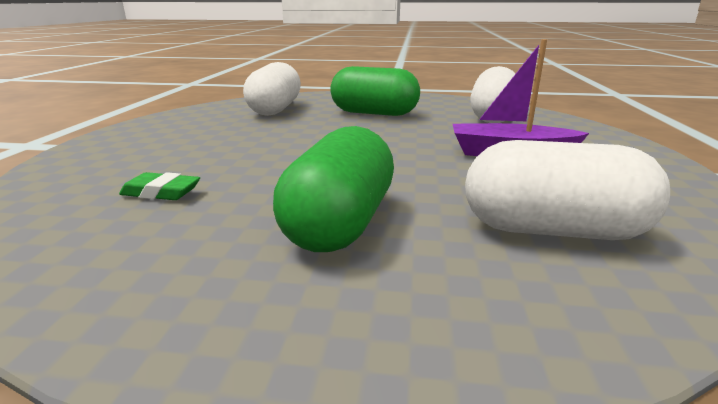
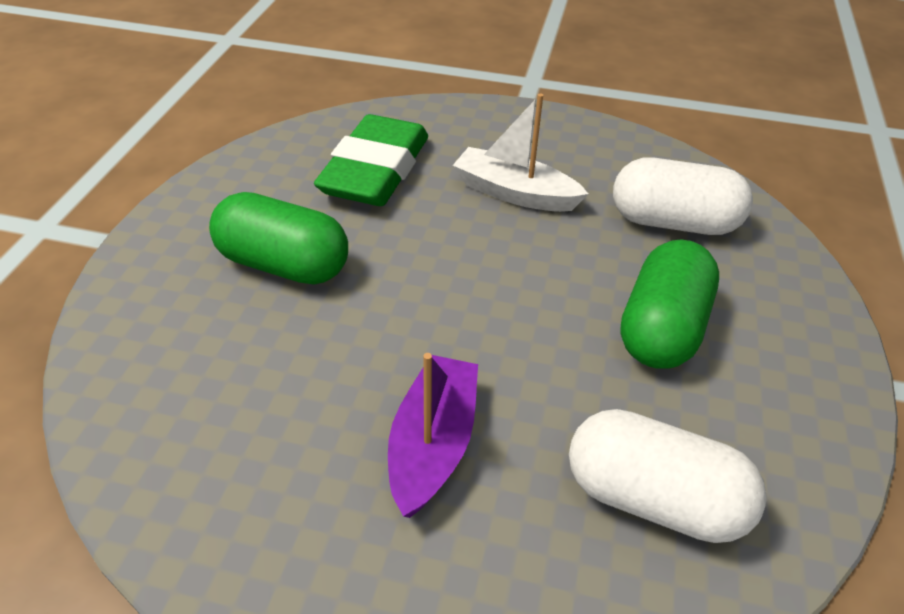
camera: 95 degrees right, 20 degrees up
(161, 192) = (375, 171): green eraser -> green eraser, size x2.46
(229, 141) = (515, 193): none -> white boat
(552, 230) = (217, 396): white capsule -> none

